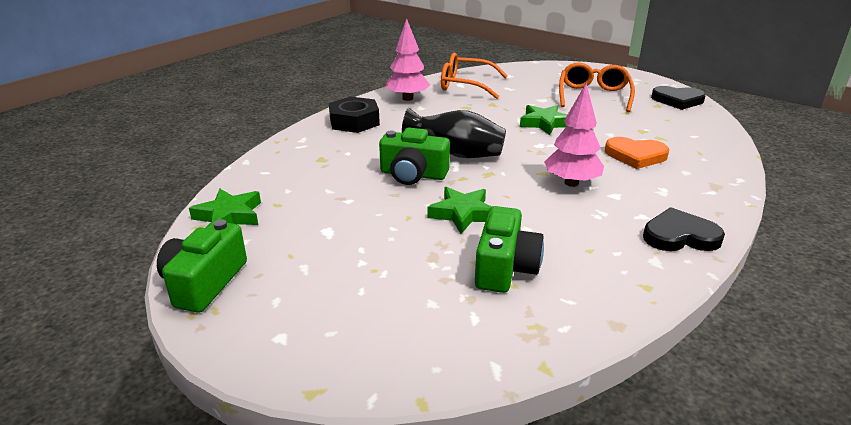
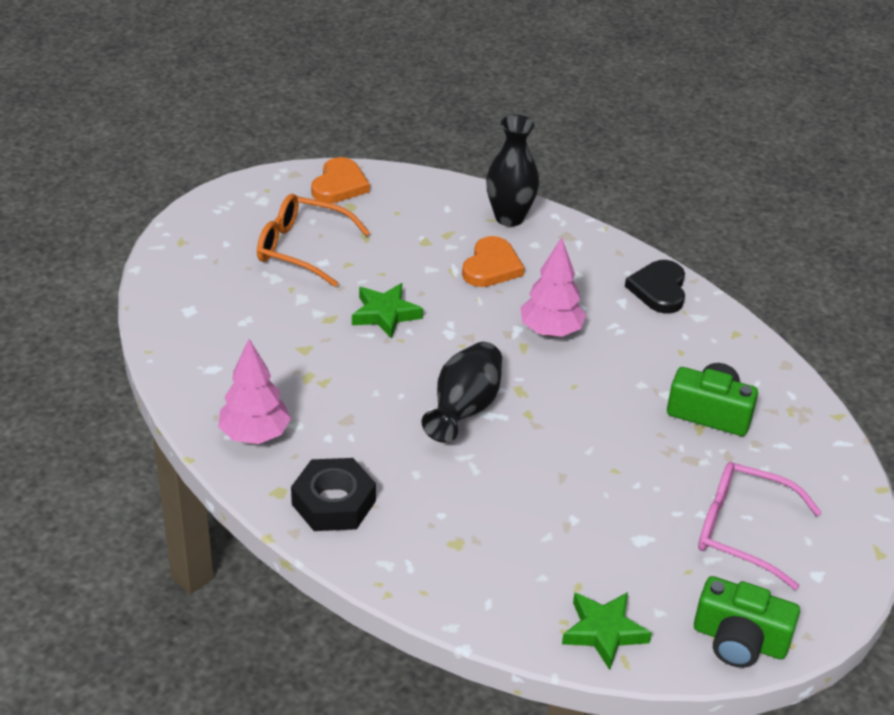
camera: 85 degrees left, 10 degrees up
(341, 287) = (742, 531): none -> pink glasses
(413, 174) = (515, 455): green camera -> none
(463, 214) = (611, 426): green star -> none
(466, 85) = (217, 363): orange glasses -> none
(677, 100) = (339, 185): black heart -> orange heart
(711, 159) = (509, 217): none -> black vase

